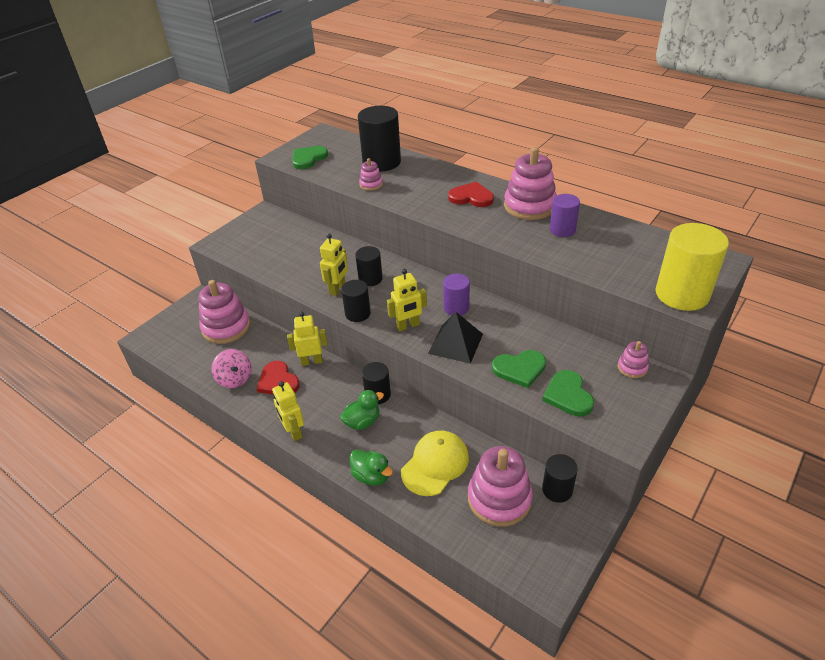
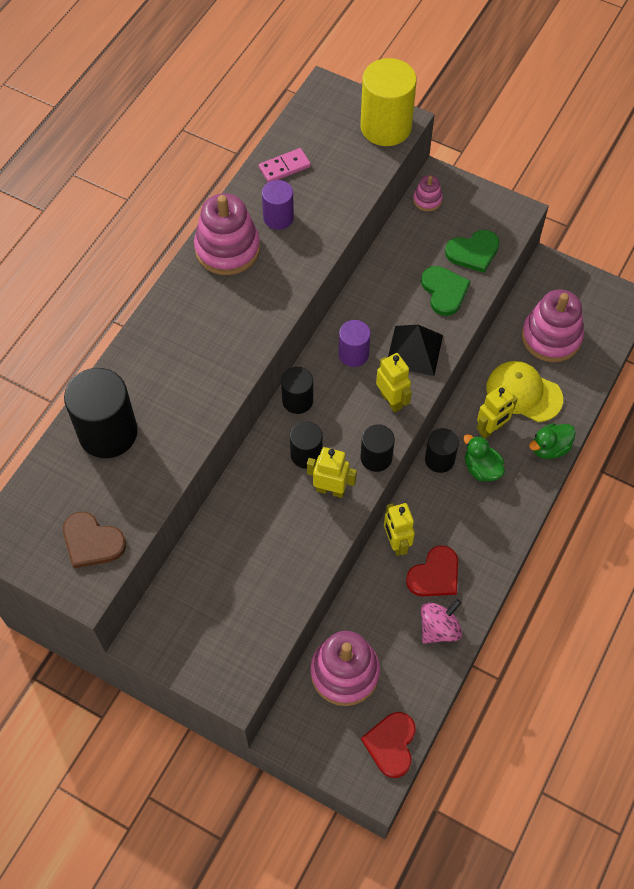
camera: 100 degrees left, 20 degrees up
(293, 432) = (508, 537): yellow robot -> yellow robot (491, 429)
(308, 158) = (92, 542): green heart -> brown heart
(371, 184) = (174, 436): pink stacking toy -> none
(371, 476) = (549, 448): green duck -> green duck turned 150 degrees counterclockwise
(471, 197) = (207, 311): red heart -> red heart (391, 744)
(557, 490) = (531, 292): black cylinder -> black cylinder (297, 400)
(619, 234) = (284, 167): none -> pink domino

